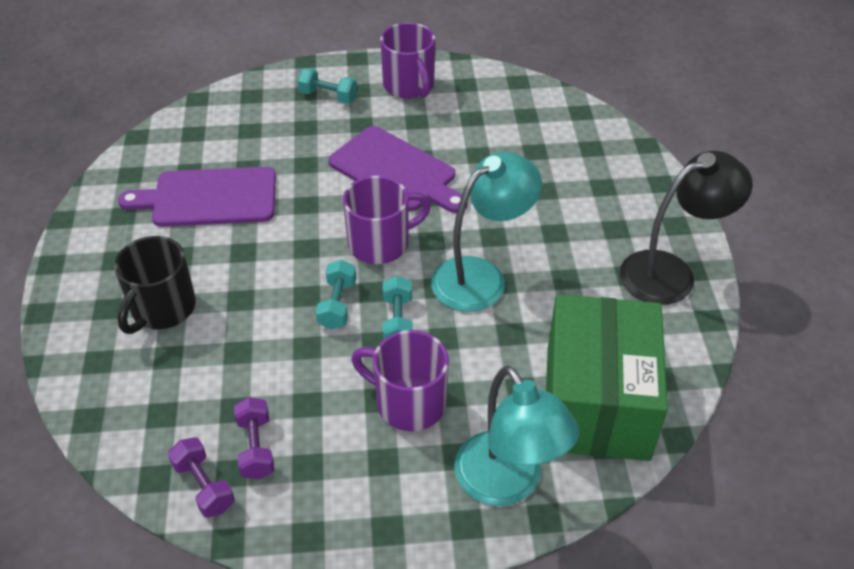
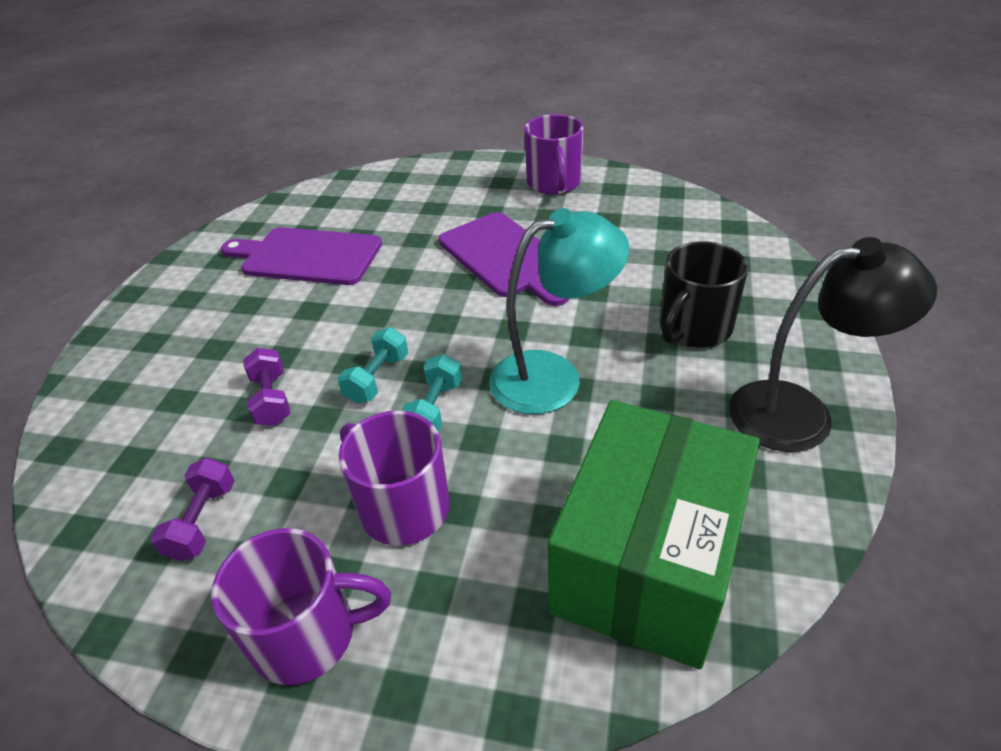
camera: 20 degrees right, 5 degrees down
(162, 309) = (200, 351): black mug -> black mug (693, 328)
(204, 486) = (121, 554): purple dumbbell -> purple dumbbell (272, 399)
(328, 96) = (468, 184): turquoise dumbbell -> none
(381, 243) = (455, 323): purple mug -> purple mug (308, 634)
(507, 484) = (480, 650): turquoise lamp -> none

